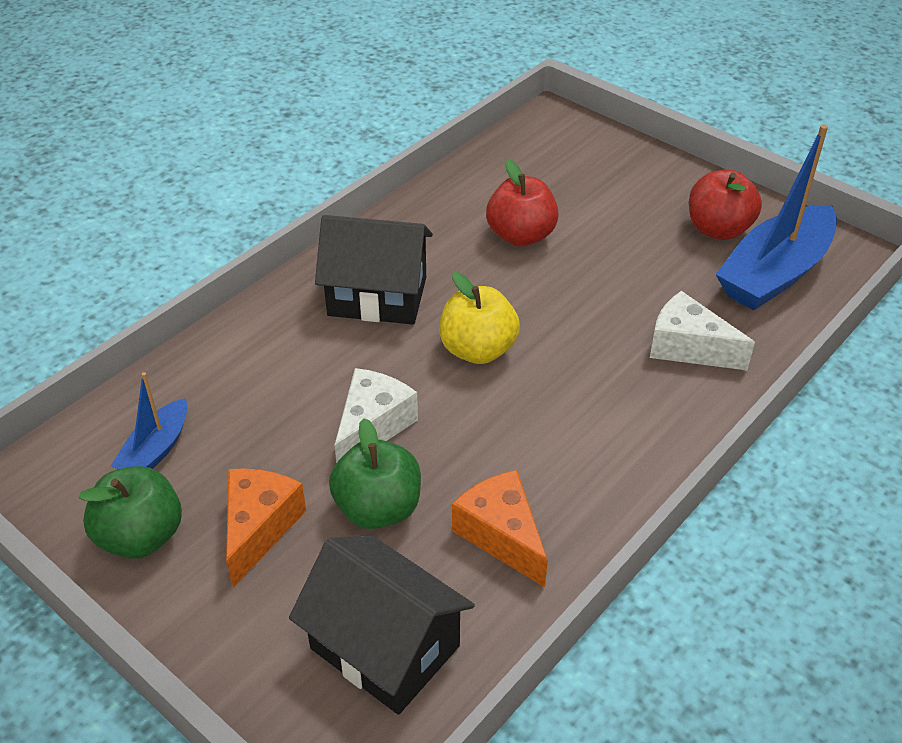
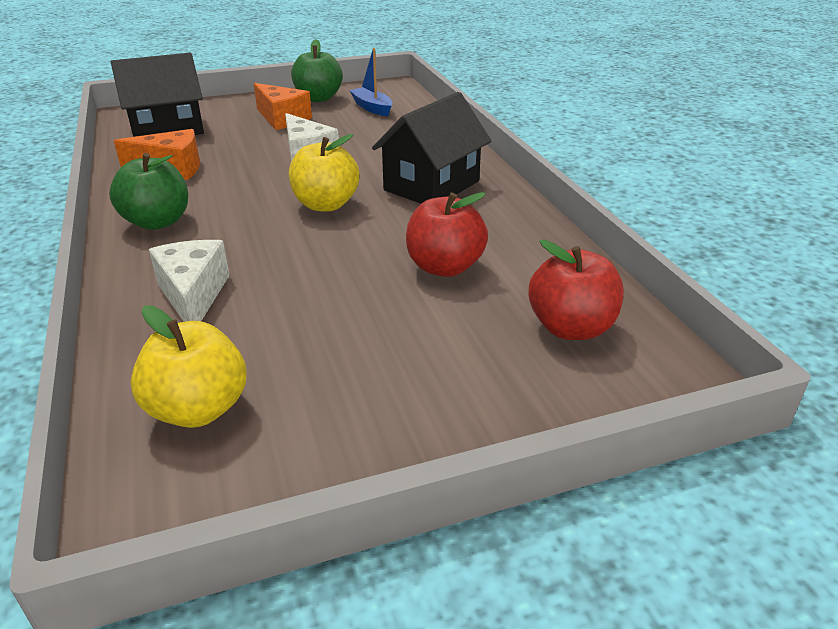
camera: 120 degrees right, 10 degrees down
(378, 508) = (246, 145): green apple -> green apple (157, 222)
(688, 347) = (193, 295): white cheese -> white cheese turned 75 degrees counterclockwise
(718, 229) = (318, 406): red apple -> red apple (571, 328)
(774, 273) = (198, 409): blue boat -> yellow apple

